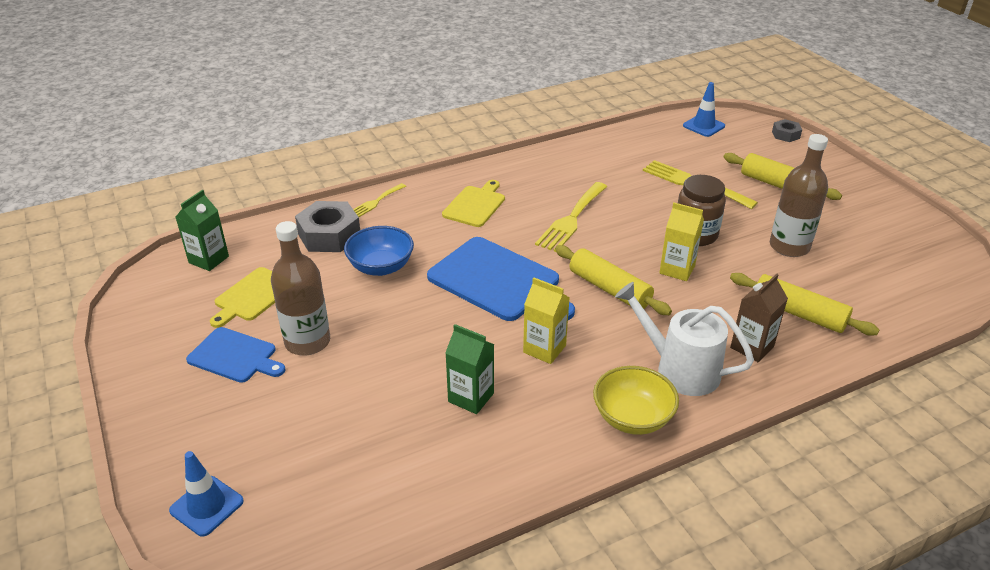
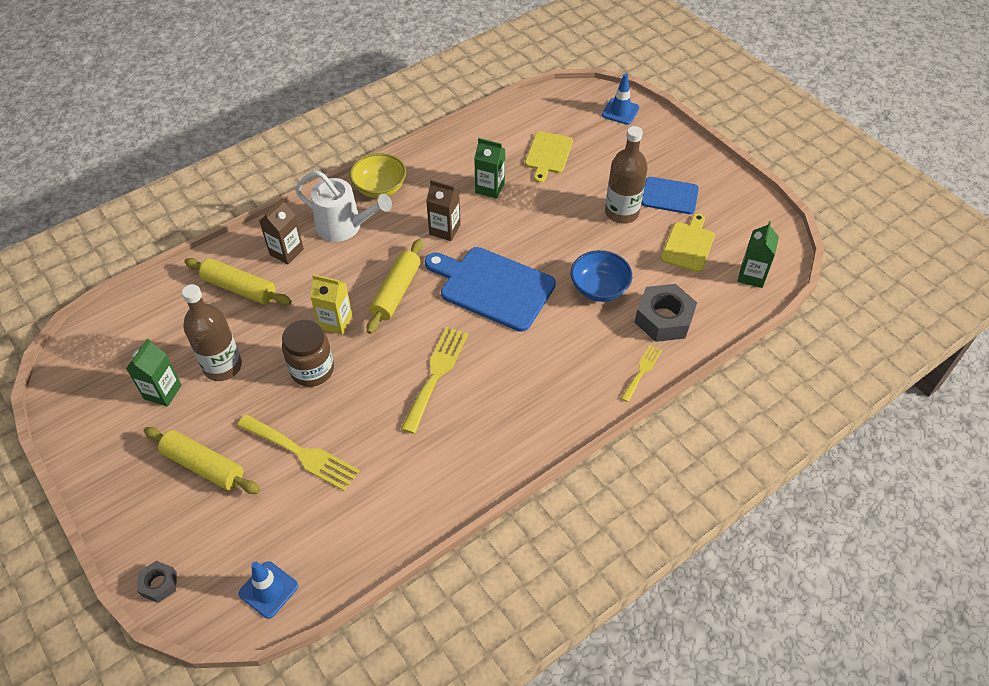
camera: 170 degrees right, 15 degrees up
(475, 205) = (538, 381): yellow cutting board -> yellow cutting board (548, 155)
(544, 349) = (445, 229): yellow carton -> brown carton
(609, 289) = (396, 292): yellow rolling pin -> yellow rolling pin turned 75 degrees clockwise
(842, 234) = (163, 392): none -> green carton

